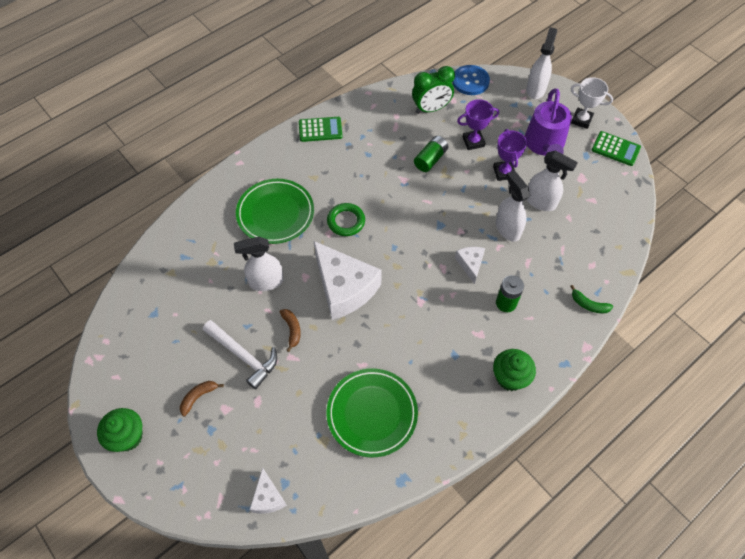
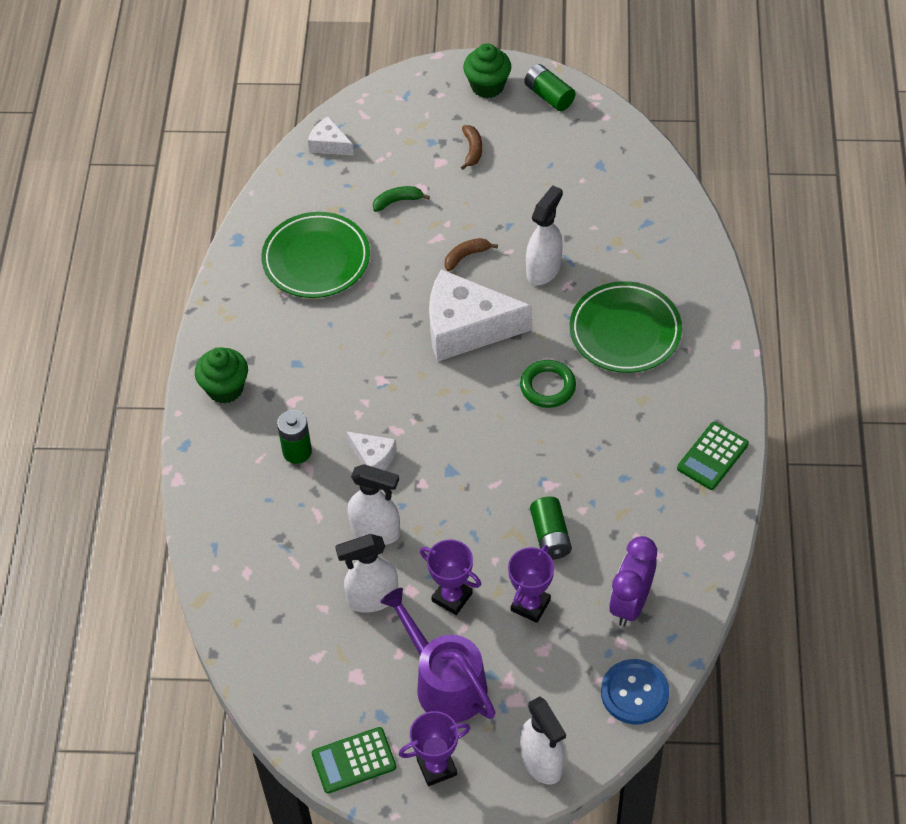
camera: 135 degrees right, 5 degrees down
(109, 389) = (549, 96): none -> green battery
(243, 356) = (479, 204): white hammer -> none
(292, 329) = (466, 256): brown banana -> brown banana turned 120 degrees clockwise
(431, 109) = (631, 603): green clock -> purple clock
(581, 120) = (436, 767): white trophy -> purple trophy
(588, 305) = (212, 524): green banana -> green banana (397, 201)

